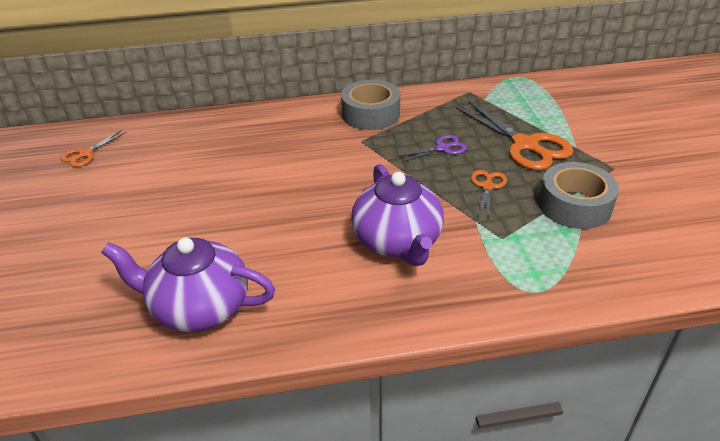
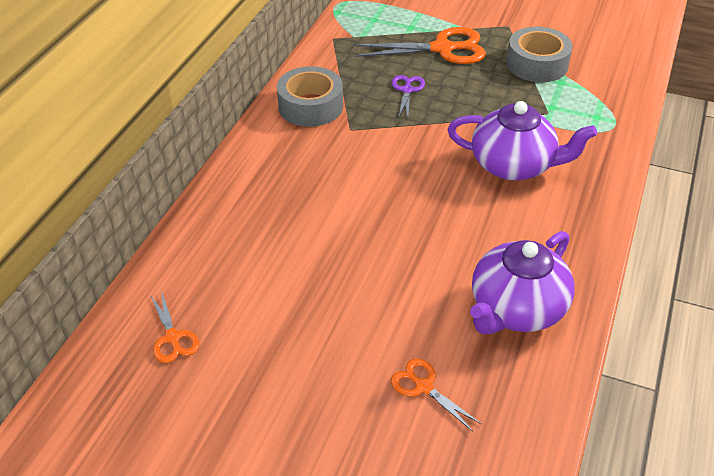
camera: 60 degrees left, 5 degrees up
(487, 186) = (481, 91): orange scissors -> orange scissors (423, 387)

